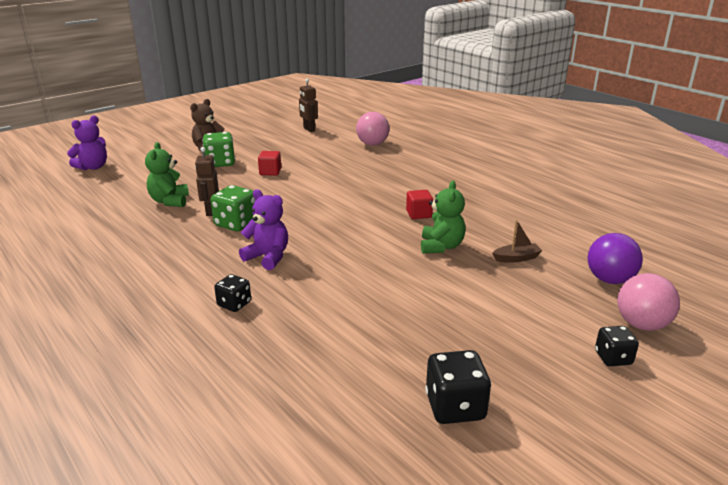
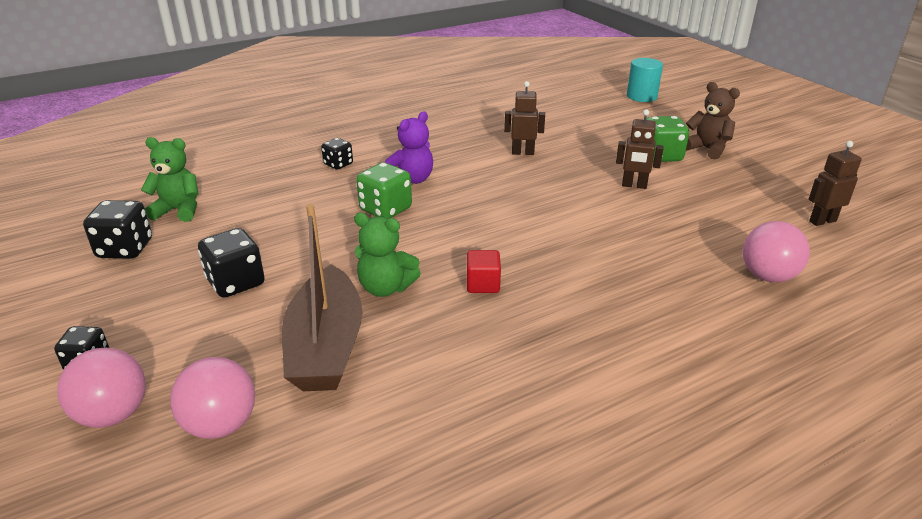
camera: 100 degrees right, 5 degrees up
(93, 167) = (641, 96): purple teddy bear -> turquoise cylinder
(170, 201) = (551, 133): green teddy bear -> green teddy bear (179, 210)
(236, 224) = (489, 165): green dice -> green dice (385, 209)
(270, 172) = (634, 185): red cube -> brown robot
(471, 314) = (236, 283): none -> black dice
(516, 258) = (326, 346): brown boat -> brown boat, size x2.39
(609, 280) = (221, 425): purple ball -> pink ball

